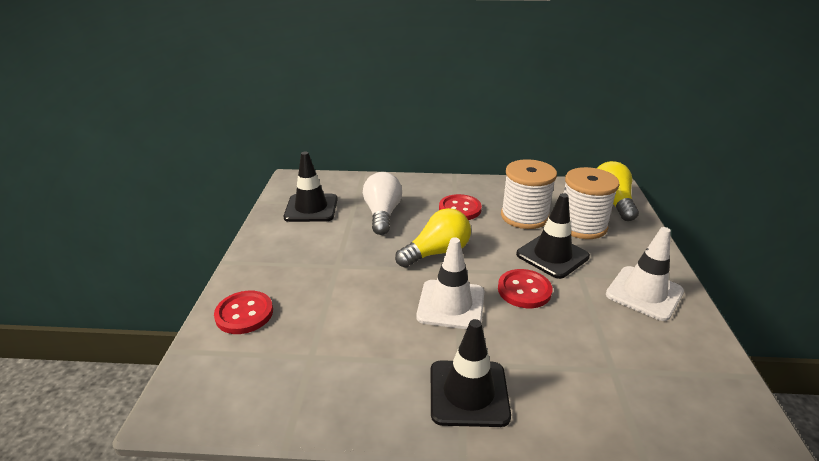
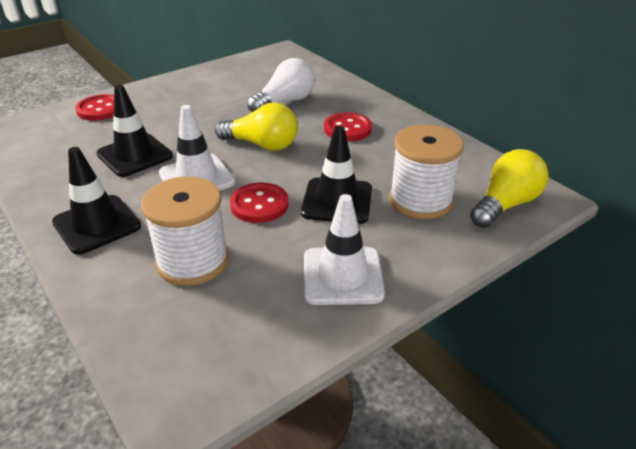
camera: 50 degrees right, 5 degrees up
(311, 208) = (252, 74): black traffic cone -> black traffic cone (135, 155)
(524, 216) = (387, 163): white spool -> white spool (192, 261)

